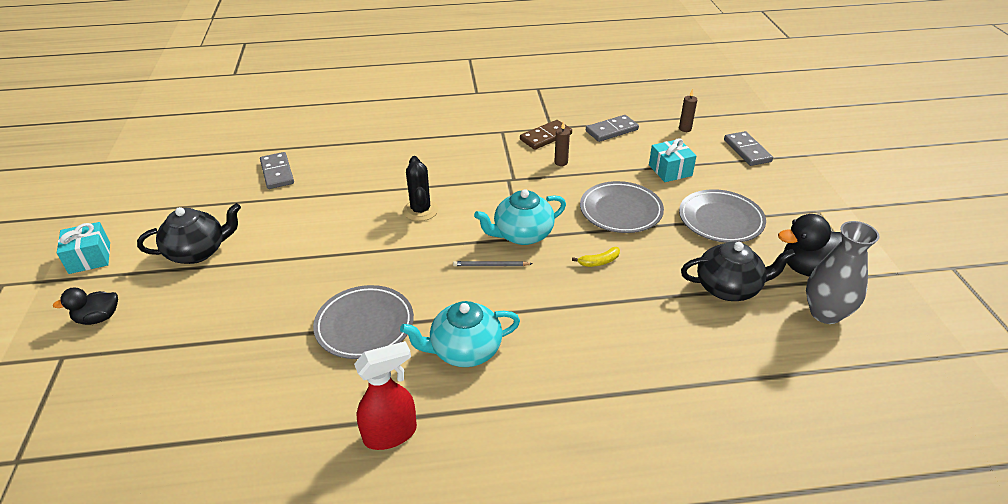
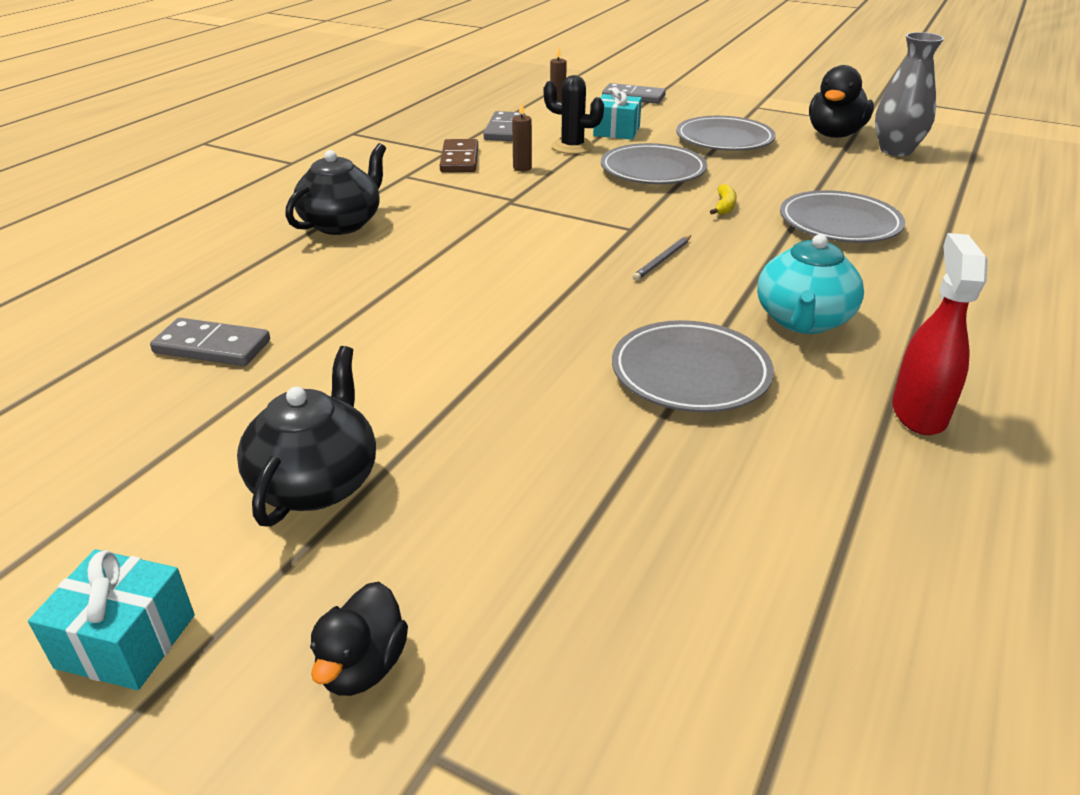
camera: 55 degrees left, 5 degrees down
(420, 210) = (492, 267): black cactus -> black cactus (572, 146)
(522, 234) = (627, 227): turquoise teapot -> none
(631, 324) = (839, 224): none -> grey plate
(728, 288) = (827, 170): black teapot -> black teapot (342, 223)

